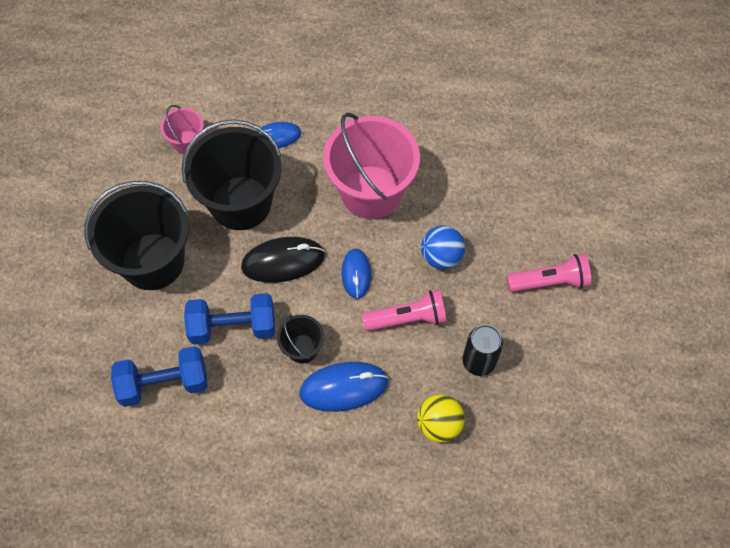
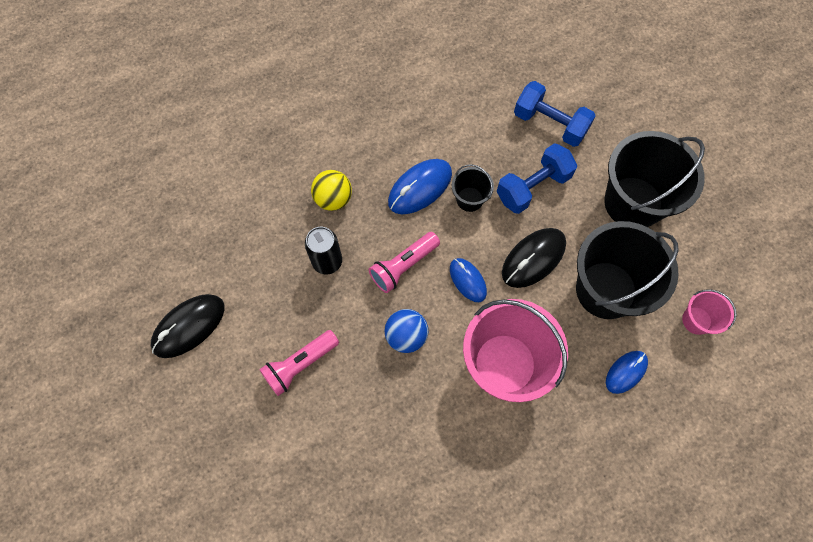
camera: 150 degrees right, 5 degrees up
(164, 383) = (550, 124): blue dumbbell -> blue dumbbell turned 75 degrees clockwise
(642, 369) = (189, 326): none -> black mouse

